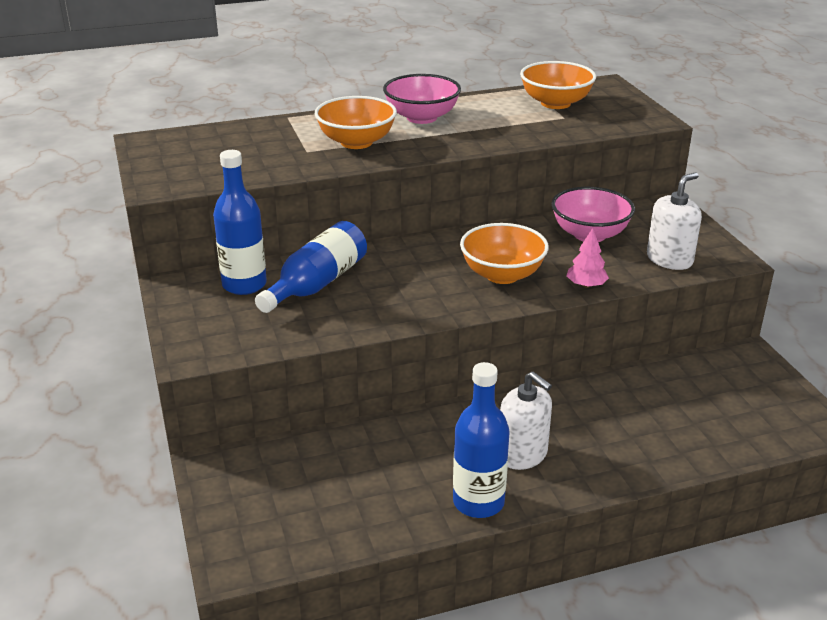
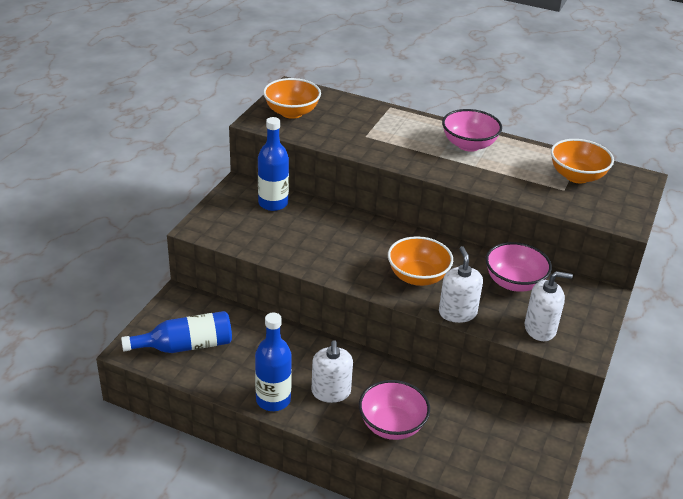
camera: 40 degrees right, 5 degrees up
(317, 284) = (309, 224): blue bottle -> blue bottle (185, 346)
(356, 142) = (402, 143): orange bowl -> orange bowl (291, 112)
(586, 285) = (457, 313): pink tree -> white soap dispenser
(622, 445) = (392, 425): none -> pink bowl

